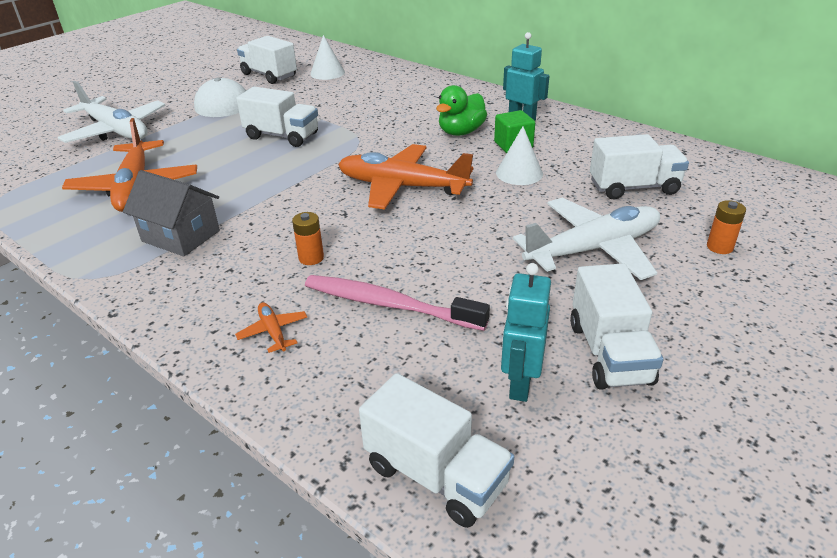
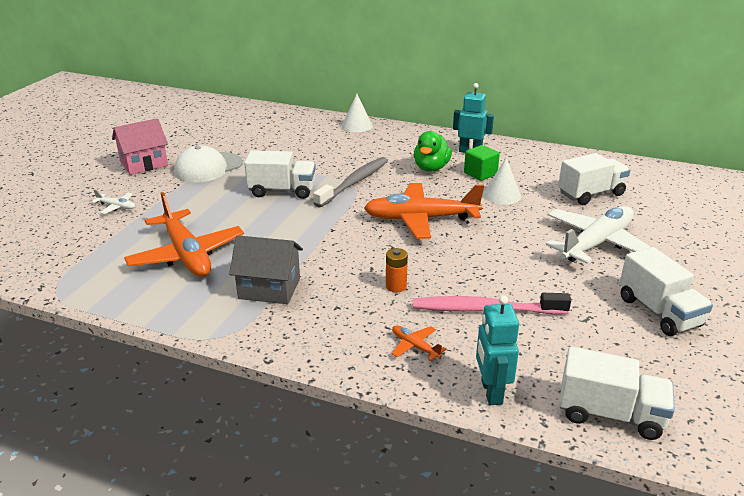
camera: 20 degrees left, 5 degrees down
(116, 131) = (116, 207): white plane -> white plane, size x0.42
(177, 93) = (144, 164): none -> pink house
(269, 75) = (220, 138): white truck -> none
(327, 73) = (273, 130): white cone -> white cone (357, 126)
(363, 137) = (354, 182): none -> grey toothbrush
(520, 384) = (617, 344): turquoise robot -> turquoise robot (491, 392)
(719, 247) = (676, 228): orange battery -> none

